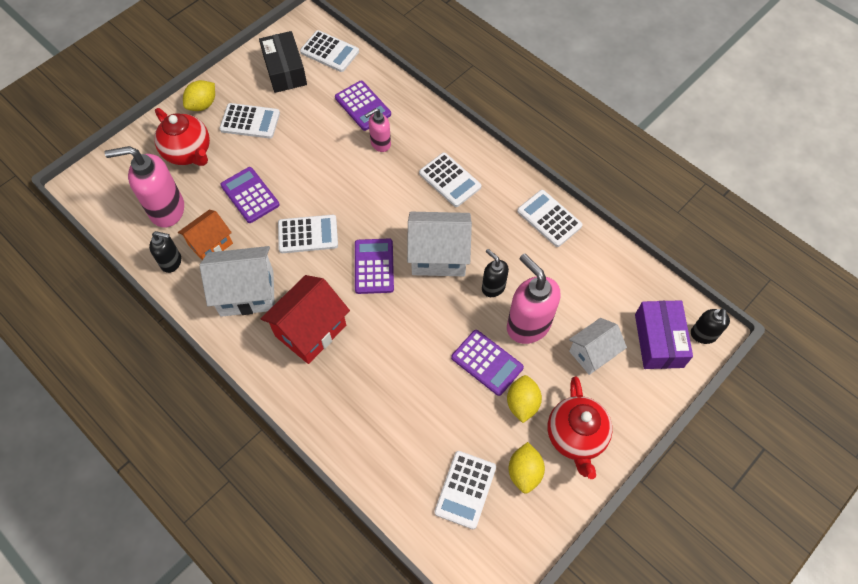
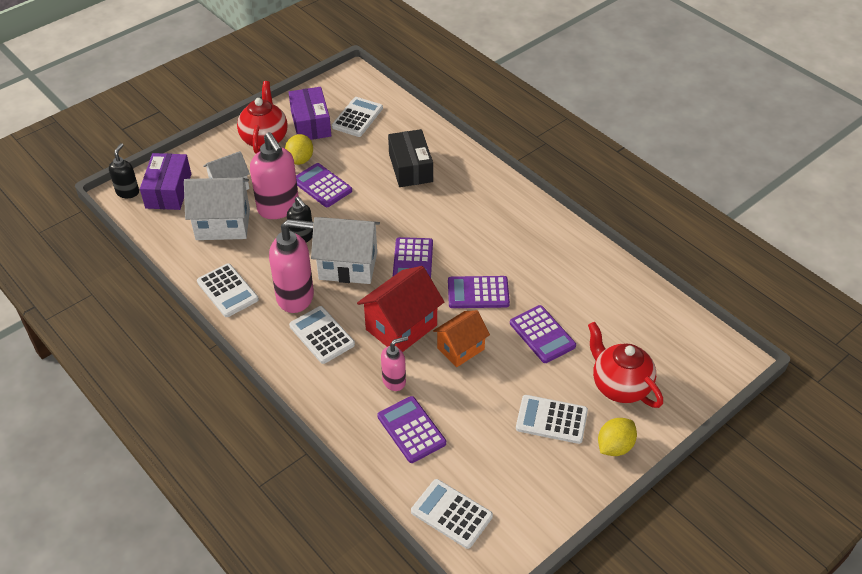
camera: 175 degrees left, 15 degrees down
(166, 210) = (631, 326): pink soap dispenser -> pink soap dispenser (296, 297)
(172, 262) = (613, 277): black soap dispenser -> none
(210, 244) = (577, 290): orange house -> orange house (460, 349)
(247, 293) = (535, 248): white house -> white house (223, 224)
(285, 70) = (512, 488): black box -> black box (410, 168)
(308, 234) = (478, 293): white calculator -> purple calculator
(310, 330) = (474, 216): red house -> red house (401, 327)
(524, 472) = (310, 123): yellow lemon -> purple box

